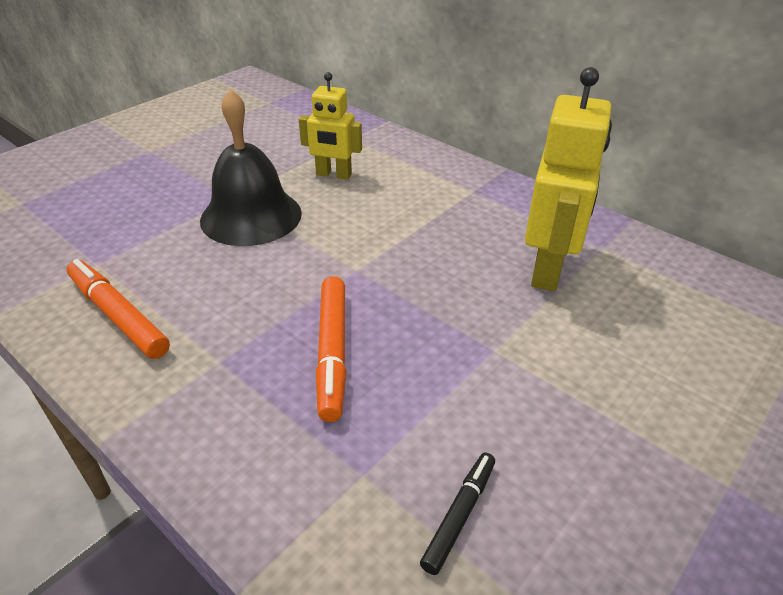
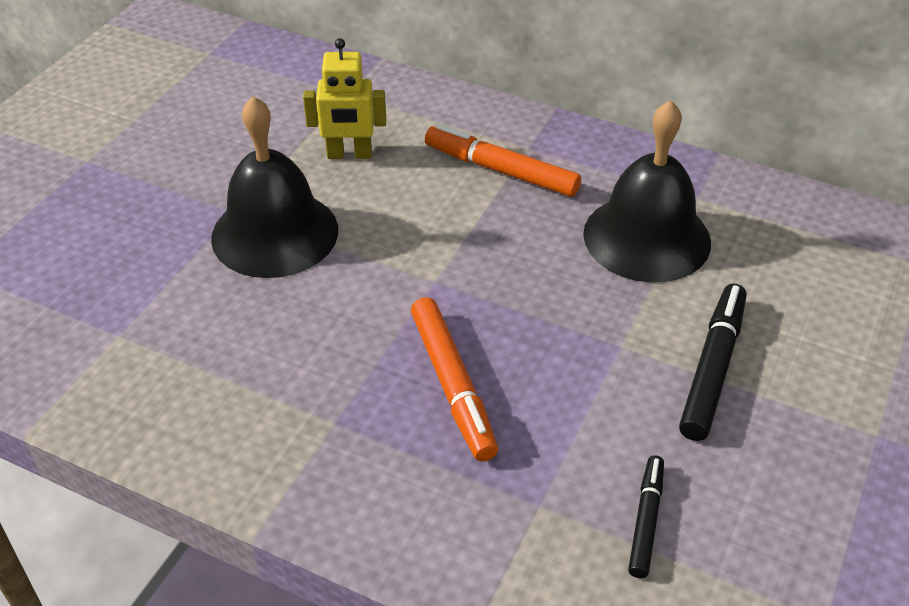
camera: 15 degrees left, 5 degrees up
(118, 315) = (186, 394): orange marker -> orange marker (501, 170)
(548, 269) = (647, 237): yellow robot -> black bell
(574, 386) = (713, 368): none -> black marker

